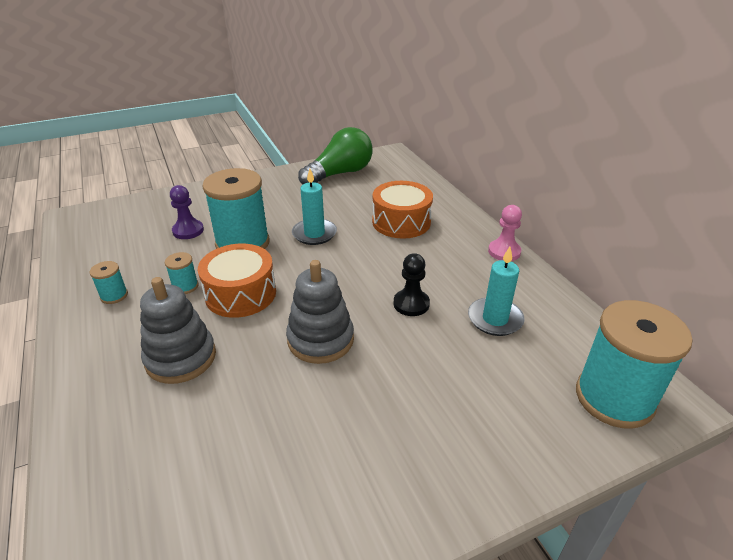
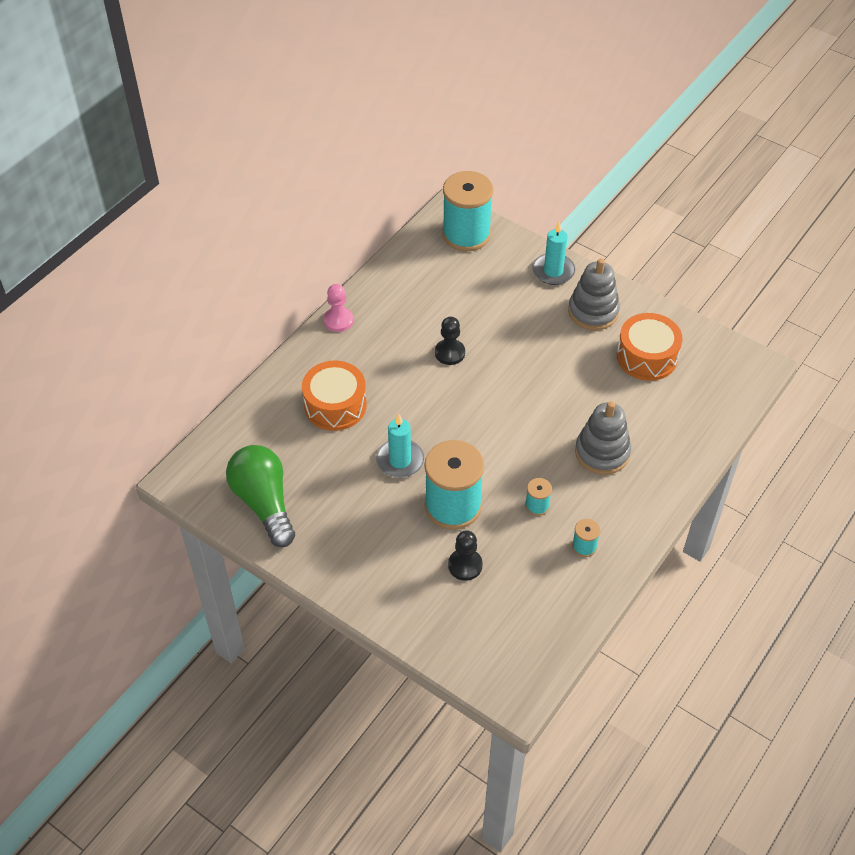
camera: 120 degrees left, 15 degrees up
(188, 231) = (465, 565): purple pawn -> black pawn
(240, 294) = (517, 462): orange drum -> orange drum (646, 357)
(320, 339) = (525, 386): grey stacking toy -> grey stacking toy (593, 312)
(340, 174) = (264, 503): green light bulb -> green light bulb turned 45 degrees clockwise
(495, 319) = (432, 303): turquoise candle -> turquoise candle (553, 271)

